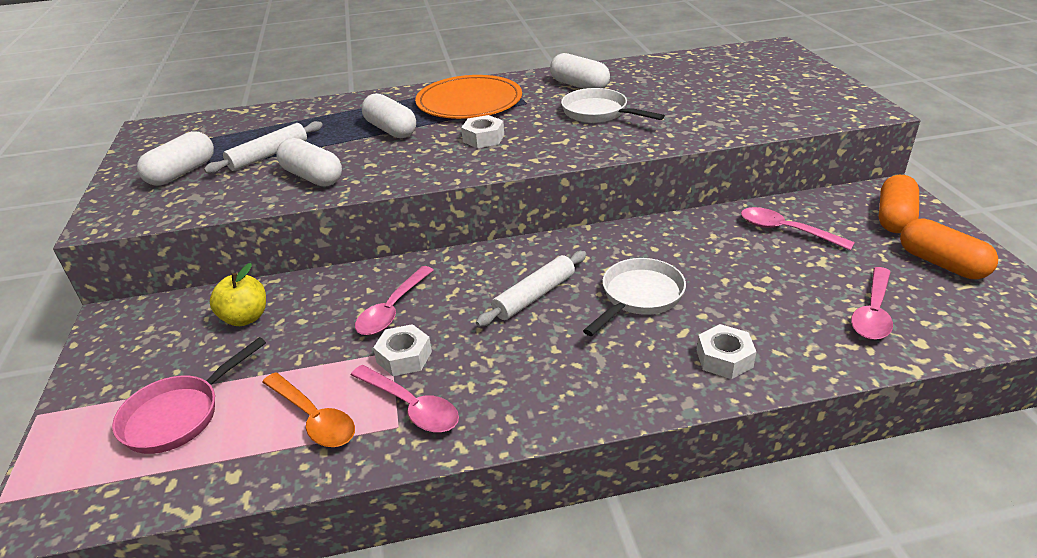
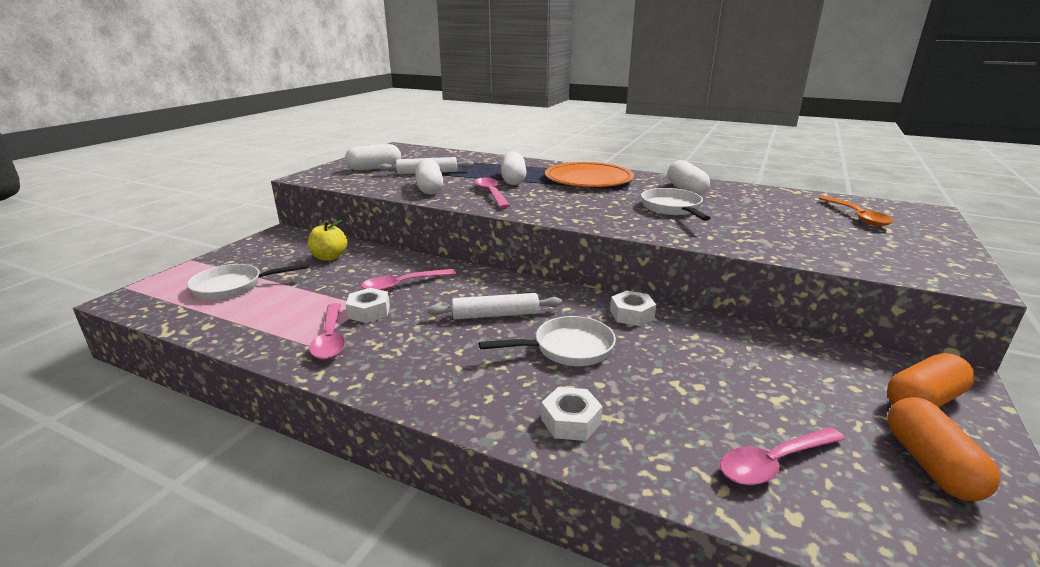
camera: 35 degrees right, 10 degrees down
(179, 415) = (233, 287): pink pan -> white pan
(314, 418) = (280, 319): orange spoon -> orange spoon (857, 216)
(483, 138) = (562, 199): white nut -> white nut (632, 314)
(785, 231) = (773, 360): pink spoon -> pink spoon (491, 194)

